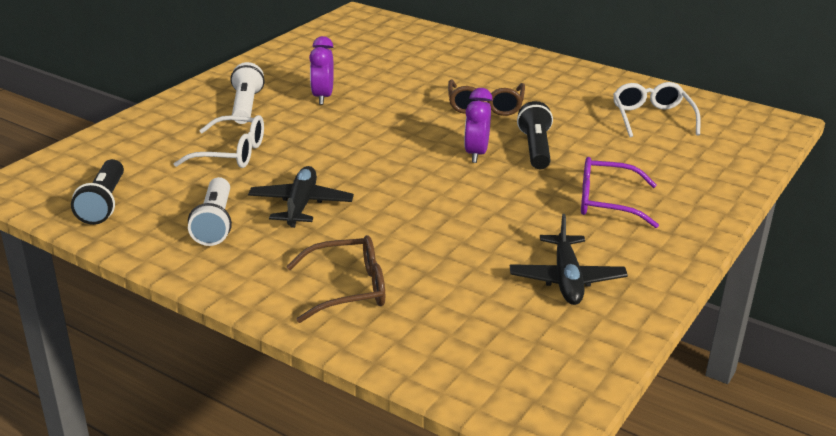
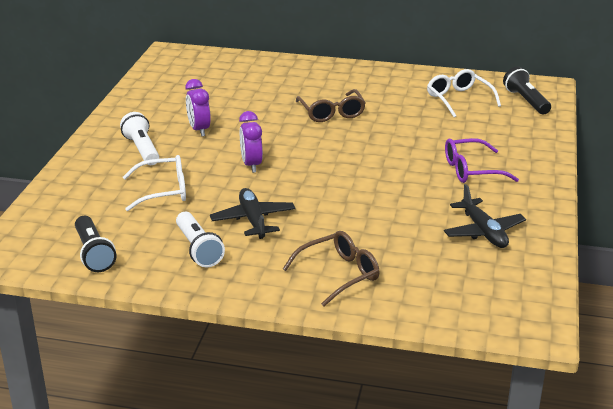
camera: 20 degrees left, 0 degrees up
(476, 154) = (353, 153): purple clock -> purple clock (251, 165)
(535, 148) = (393, 140): black flashlight -> black flashlight (525, 101)

